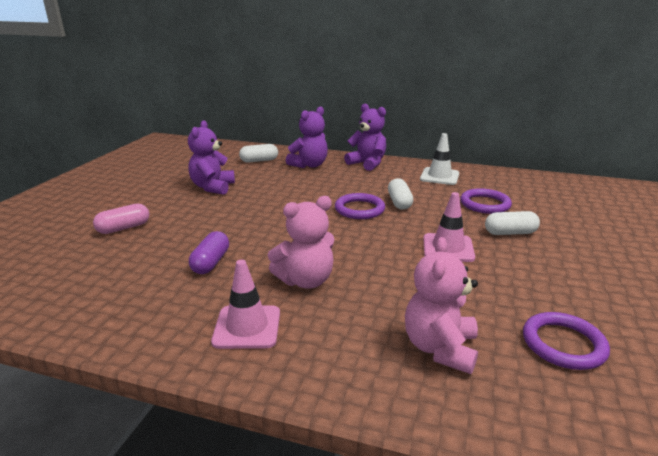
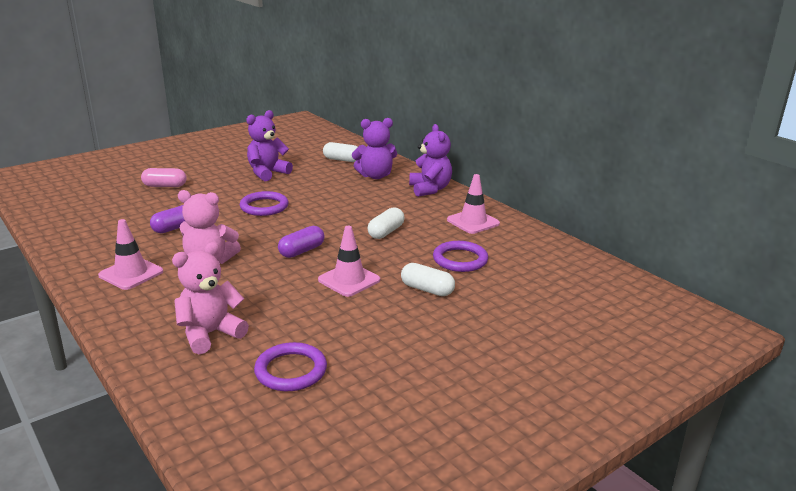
camera: 35 degrees right, 0 degrees up
(359, 209) = (342, 226): purple ring -> purple ring (264, 207)
(367, 240) = (302, 251): none -> purple capsule
(439, 176) = (473, 222): white traffic cone -> pink traffic cone

